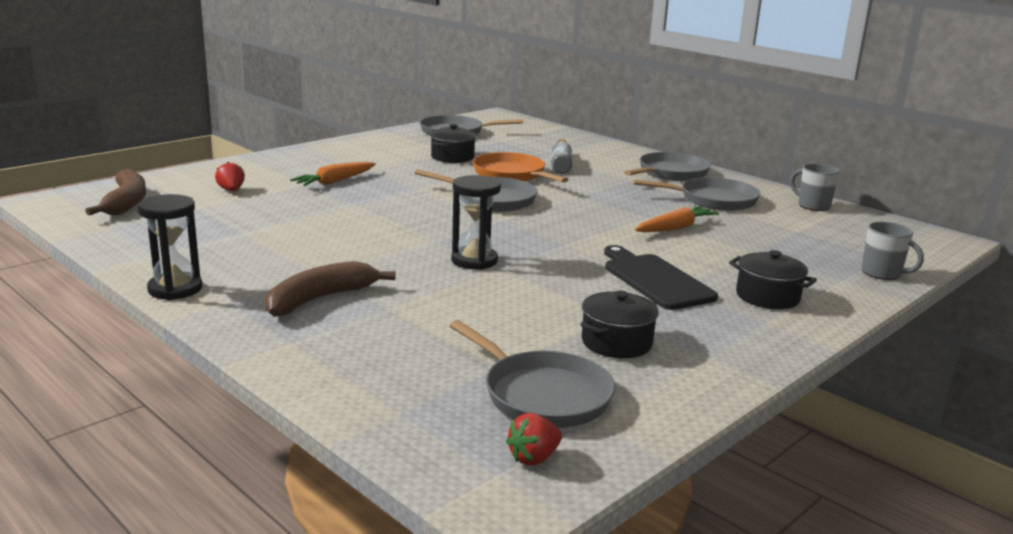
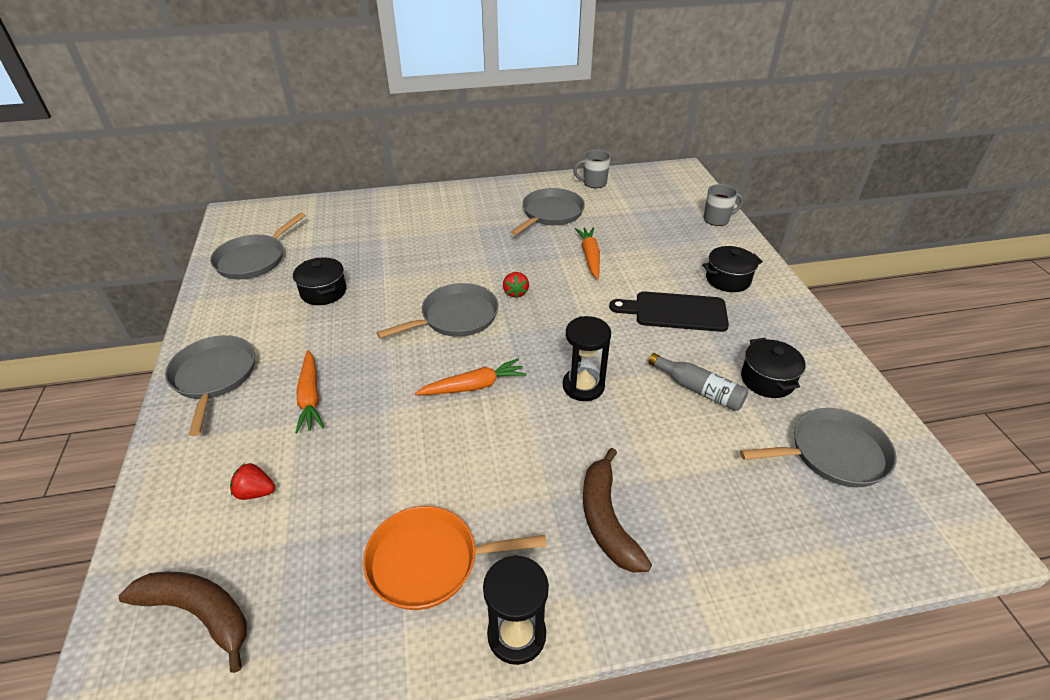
camera: 55 degrees left, 20 degrees up
(416, 223) = (474, 386): none -> orange carrot
(511, 174) = (404, 279): orange pan -> orange pan (429, 562)
(534, 458) = (919, 498): red strawberry -> red strawberry (515, 292)
(561, 164) = (407, 242): grey bottle -> grey bottle (699, 390)
(670, 173) = (480, 203): grey pan -> grey pan (214, 376)

